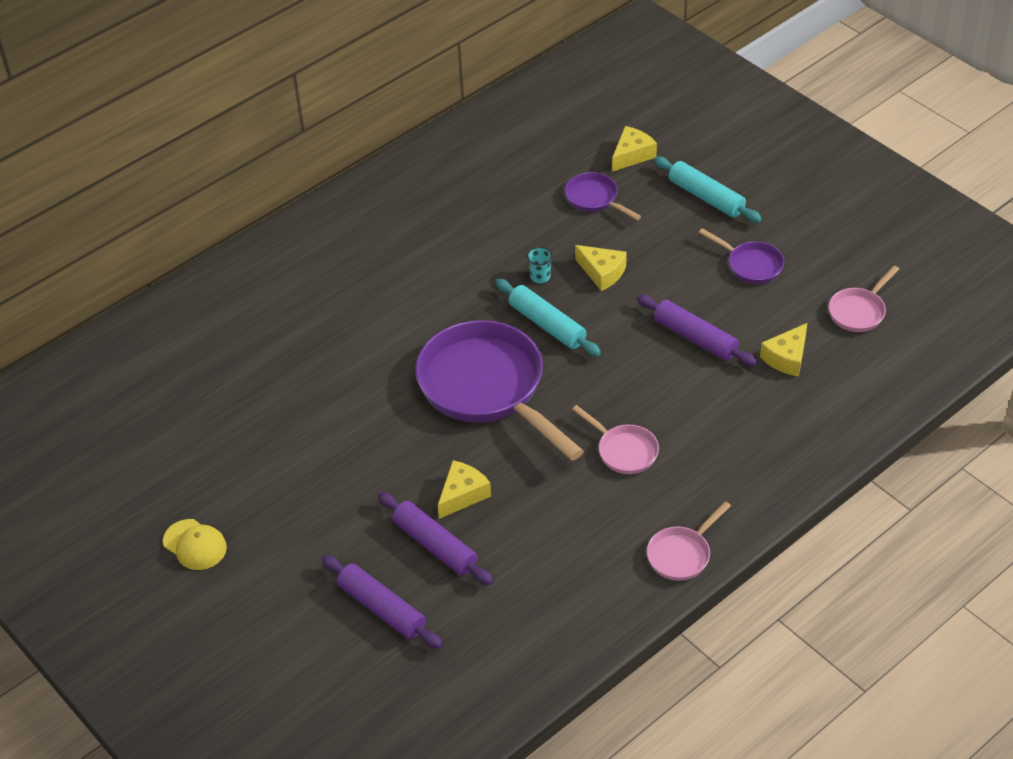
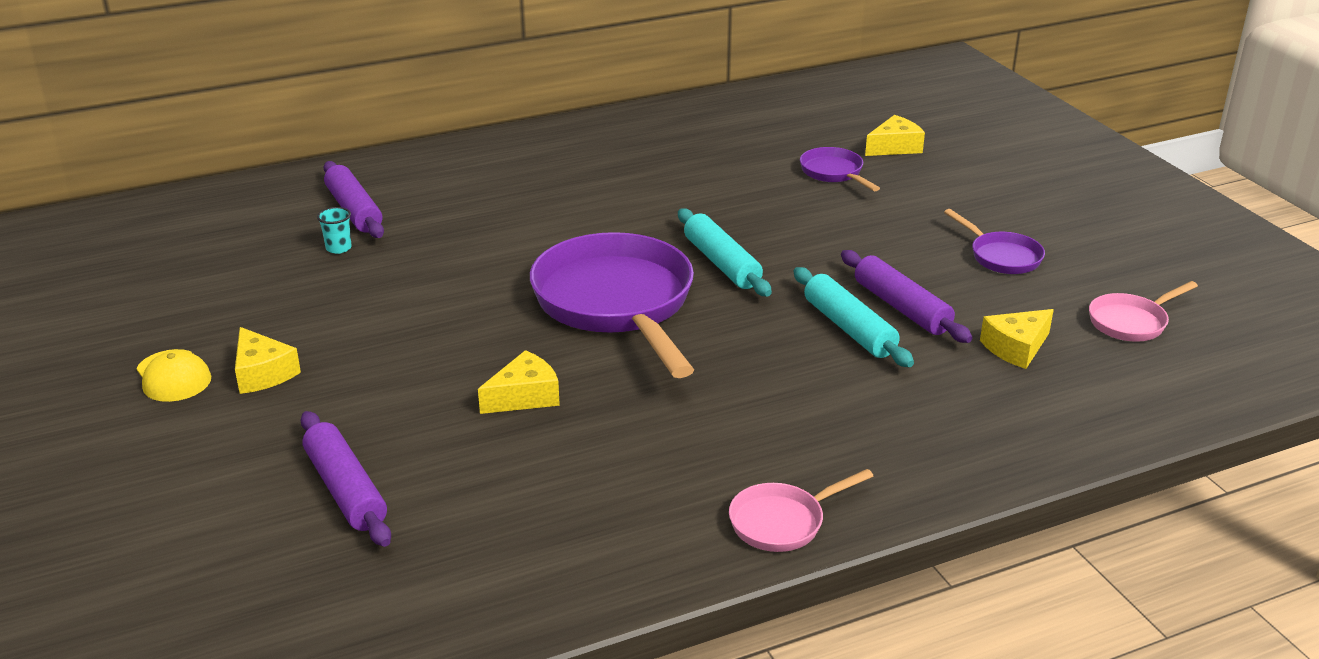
camera: 15 degrees right, 15 degrees down
(435, 545) = (457, 439): purple rolling pin -> purple rolling pin (354, 210)
(540, 277) = (736, 223): turquoise cup -> turquoise cup (338, 248)
(602, 272) = (812, 232): yellow cheese -> yellow cheese (262, 373)
(624, 451) = (756, 396): pink pan -> none
(706, 197) = (968, 192): turquoise rolling pin -> turquoise rolling pin (849, 328)

